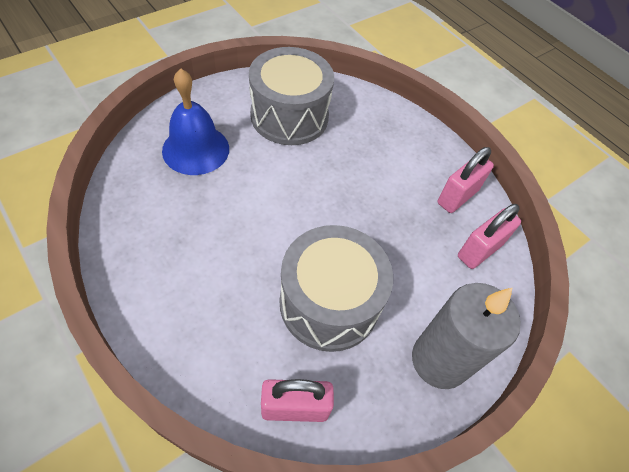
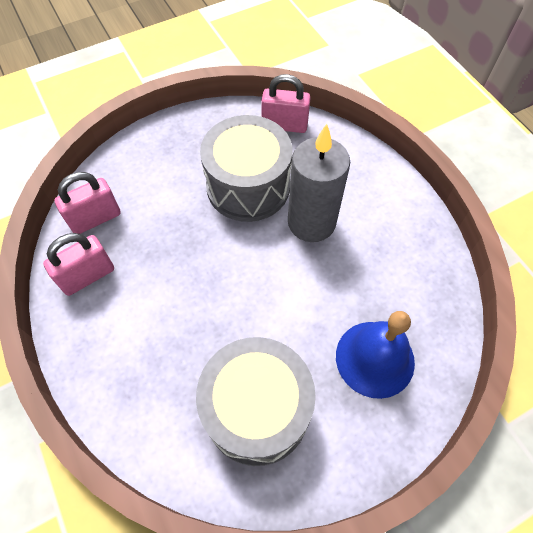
camera: 165 degrees left, 5 degrees up
(439, 360) = (172, 142): grey candle -> grey candle (311, 222)

